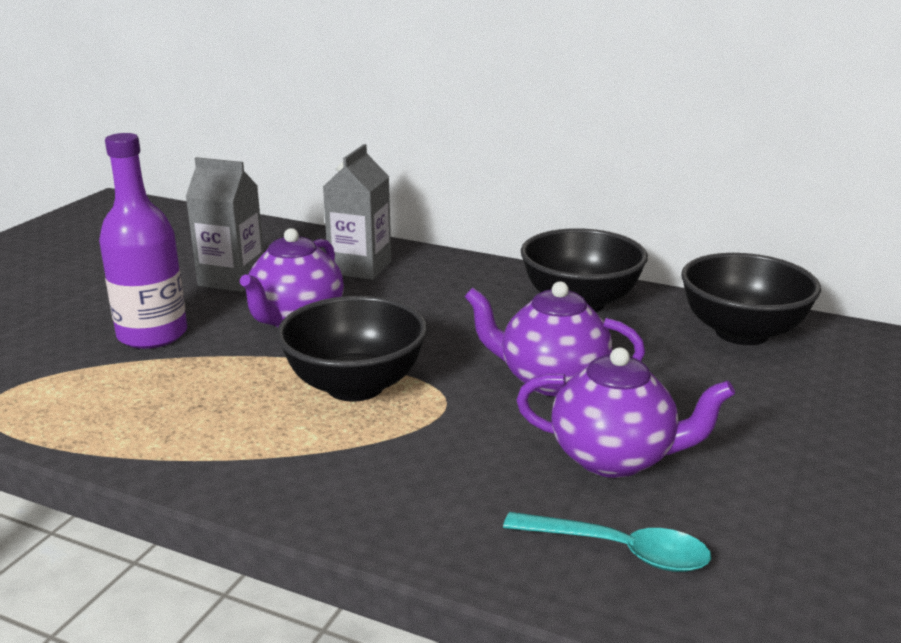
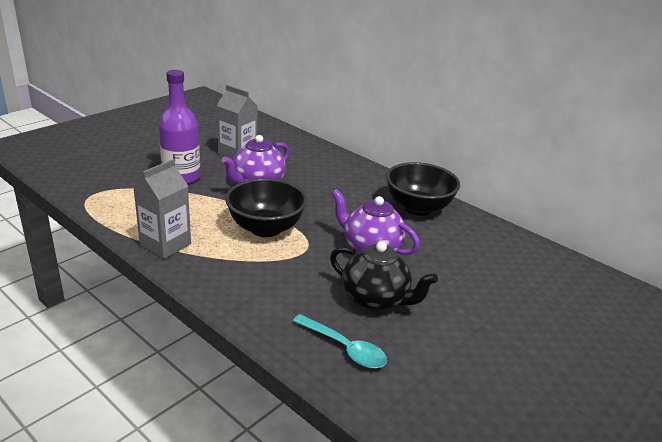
camera: 15 degrees right, 5 degrees up
(360, 268) = (308, 161): grey carton -> grey carton (165, 244)
(614, 458) = (376, 300): purple teapot -> black teapot
(741, 333) = (501, 247): black bowl -> none

